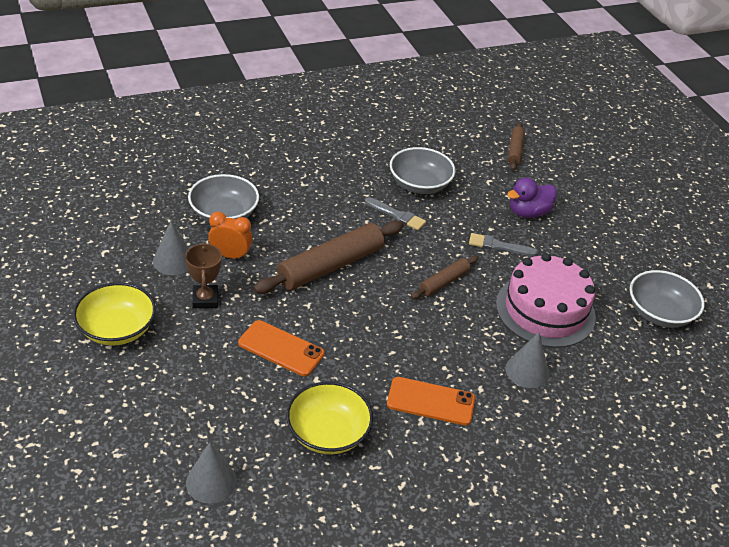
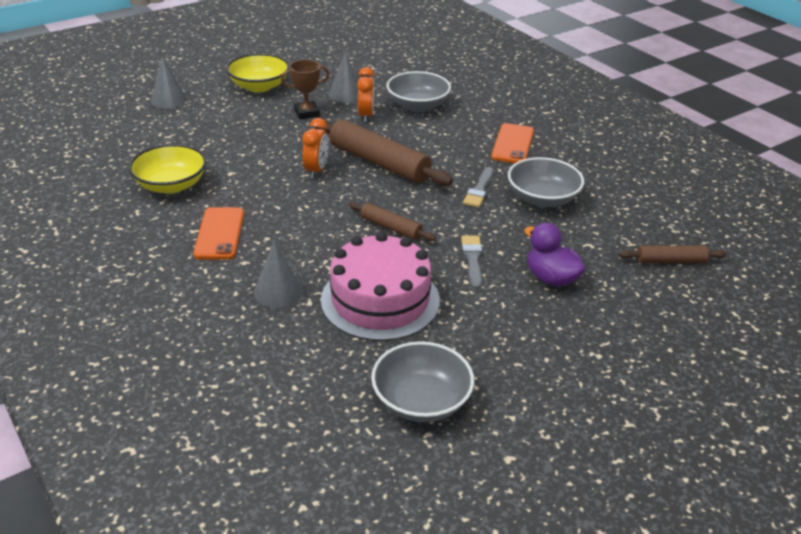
camera: 80 degrees right, 5 degrees down
(211, 481) = (116, 143): grey cone -> grey cone (169, 99)
(281, 348) = (262, 152): orange phone -> orange phone (512, 144)
(332, 313) = (316, 170): none -> orange clock

